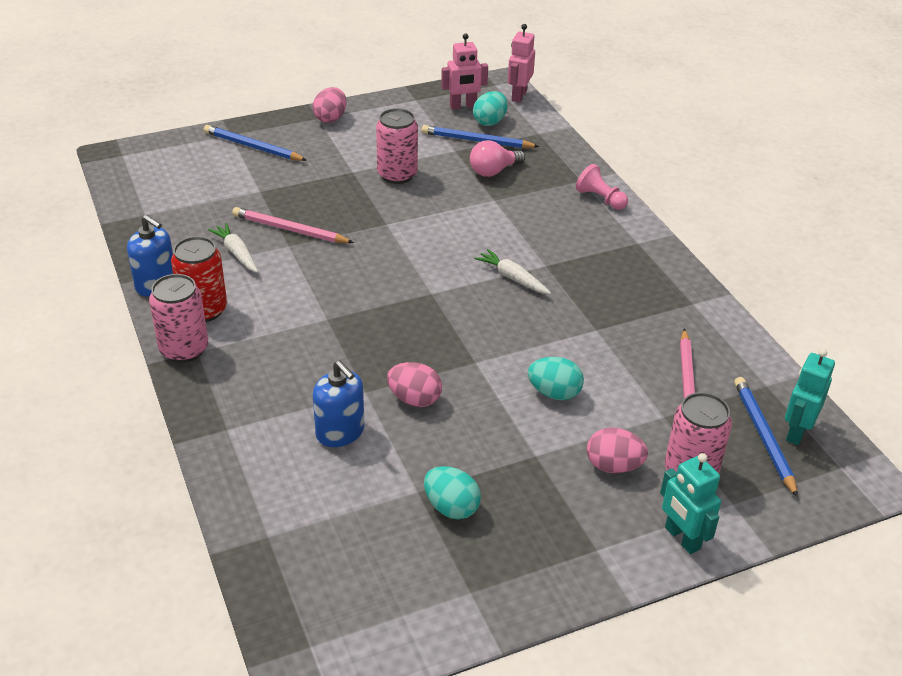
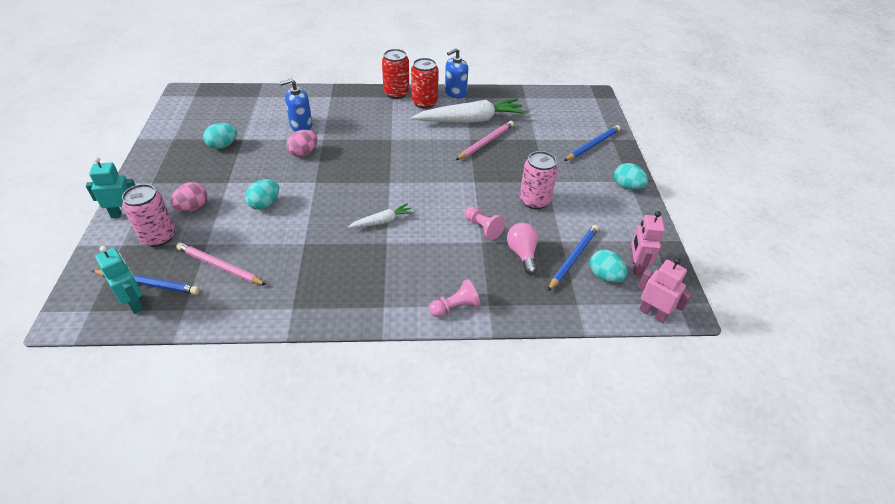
camera: 110 degrees right, 5 degrees up
(184, 349) = (396, 93): pink can -> red can
(236, 253) = (471, 120): white carrot -> white carrot, size x2.06
(330, 118) = (627, 187): pink egg -> turquoise egg
(471, 202) = (483, 228): none -> pink pawn

